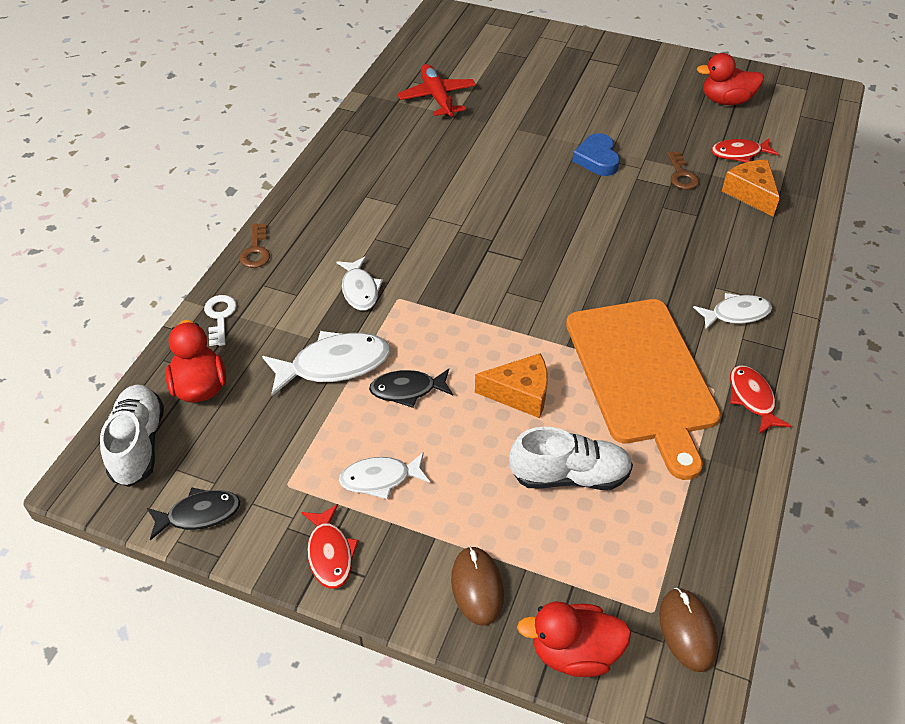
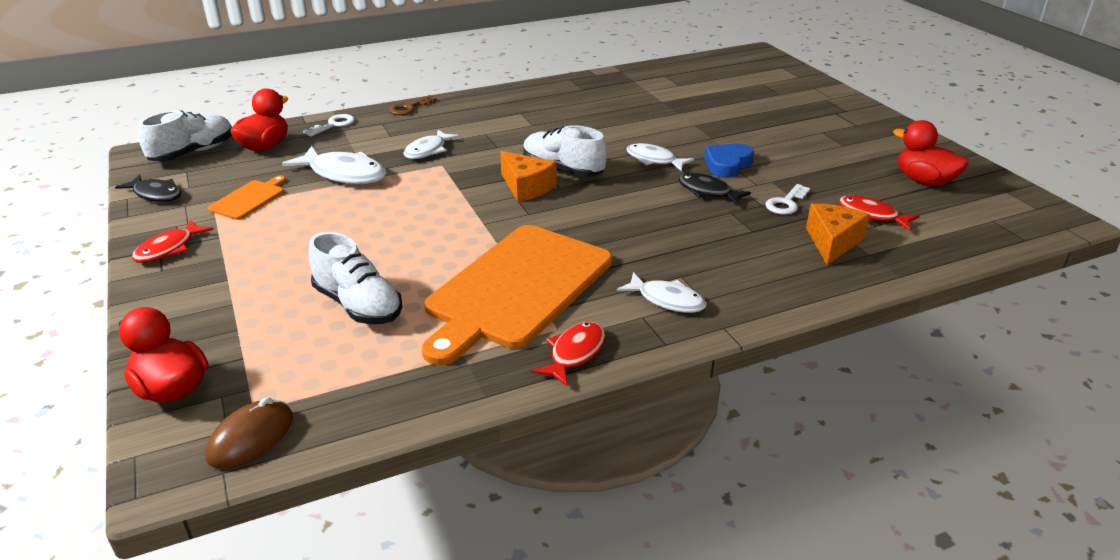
camera: 45 degrees right, 15 degrees down
(299, 451) = (249, 199): none -> orange cutting board
(380, 479) = (259, 235): white fish -> white fish (654, 160)
(407, 390) = (357, 207): black fish -> black fish (707, 191)
(437, 98) = (666, 89): red plane -> none
(477, 587) = (196, 317): brown mouse -> none
(497, 239) = (563, 169): none -> white shoe
(520, 394) = (416, 247): orange cheese -> orange cheese (526, 187)
(681, 175) = (786, 203): brown key -> white key

